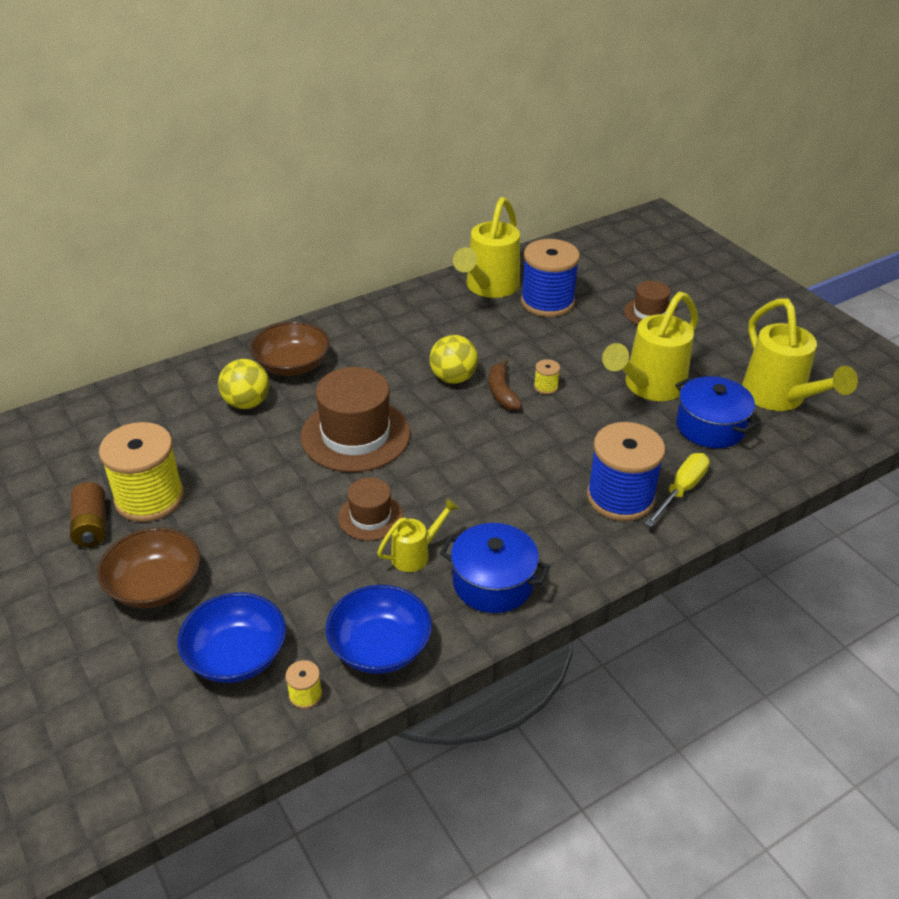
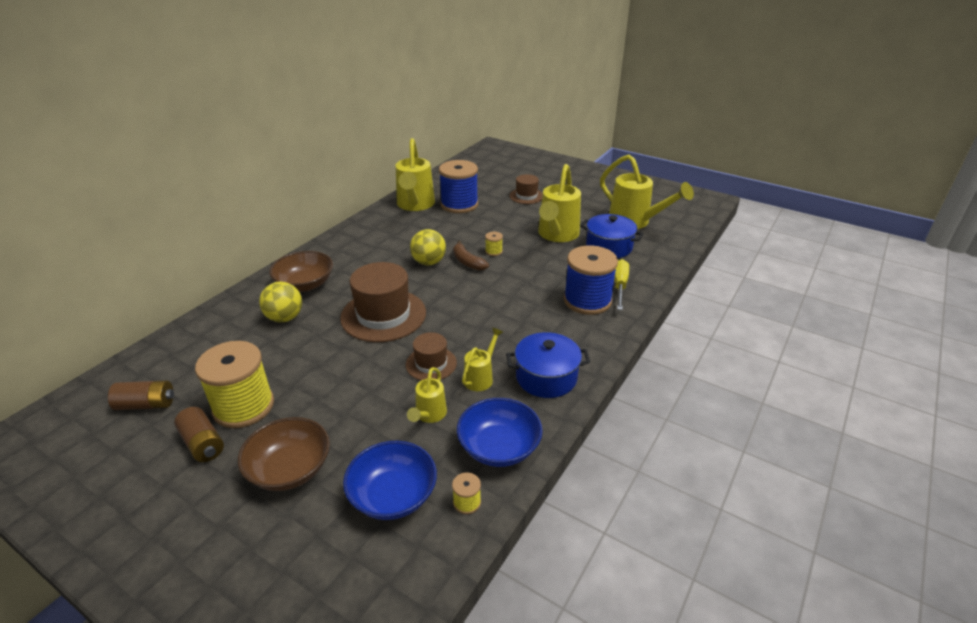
camera: 25 degrees left, 5 degrees down
(63, 462) = (146, 404): none -> brown battery
(328, 580) = (429, 415): none -> yellow watering can

